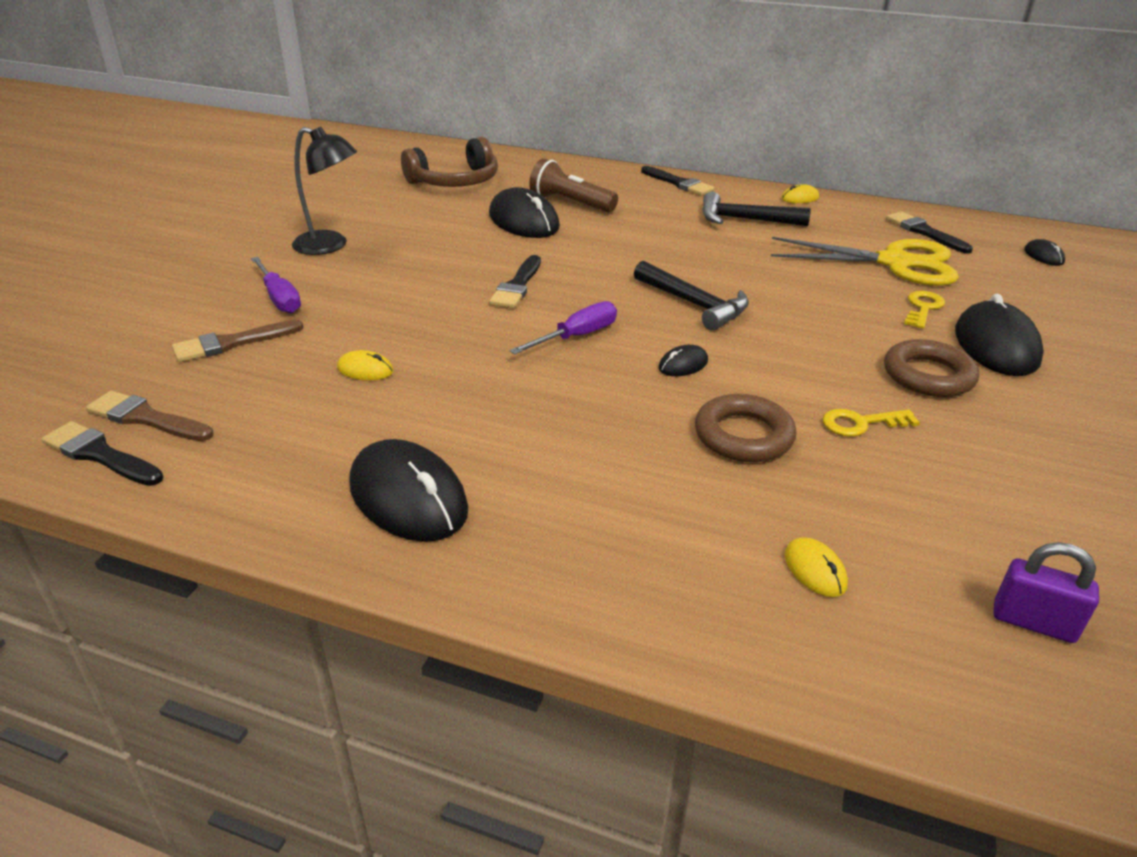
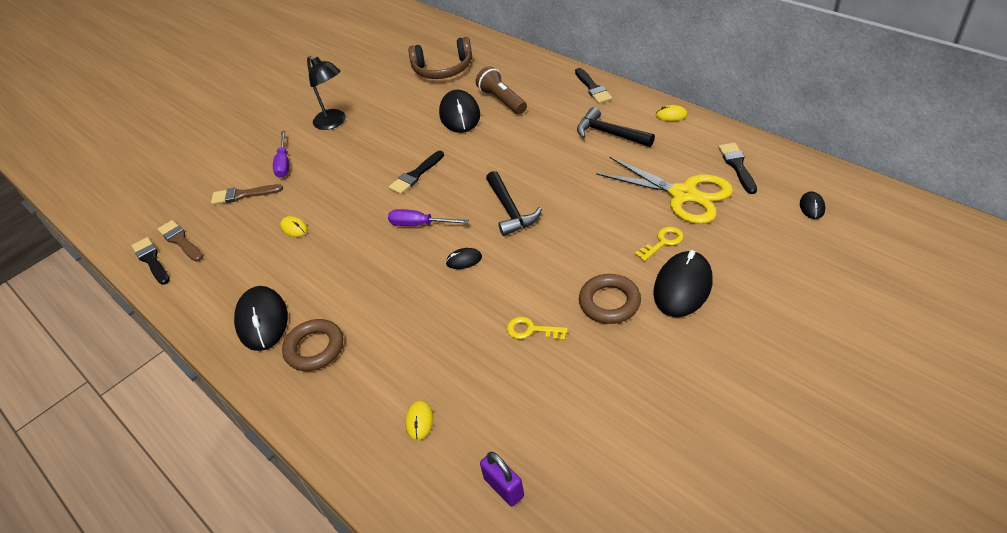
camera: 30 degrees right, 10 degrees up
(576, 336) = (419, 225): purple screwdriver -> purple screwdriver turned 150 degrees counterclockwise
(743, 435) = (455, 322): brown ring -> brown ring (314, 348)

